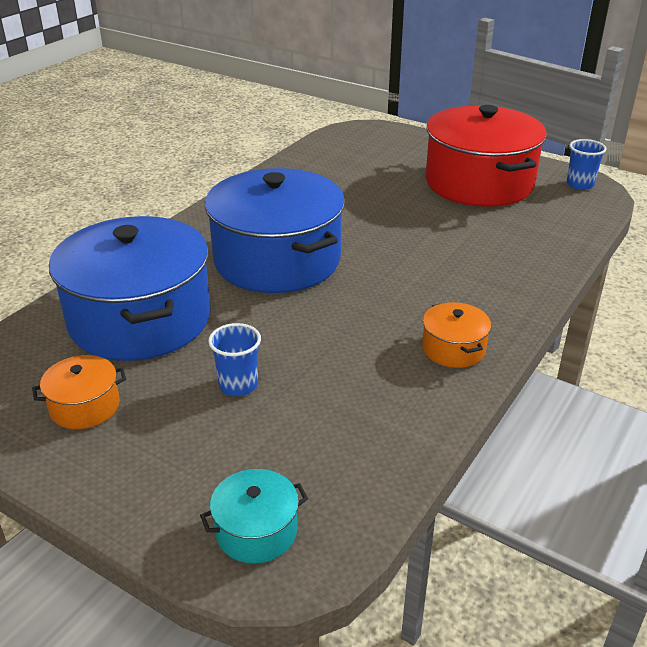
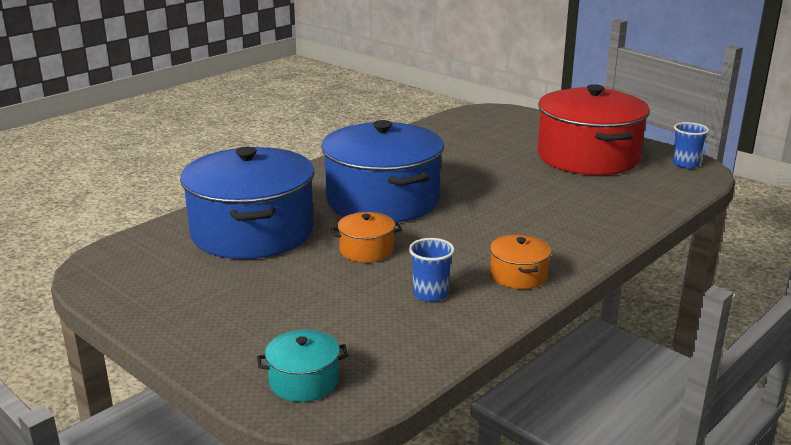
camera: 10 degrees right, 10 degrees down
(85, 406) = (189, 286): orange pot -> orange pot (366, 250)
(238, 385) = (320, 284): blue cup -> blue cup (430, 294)

